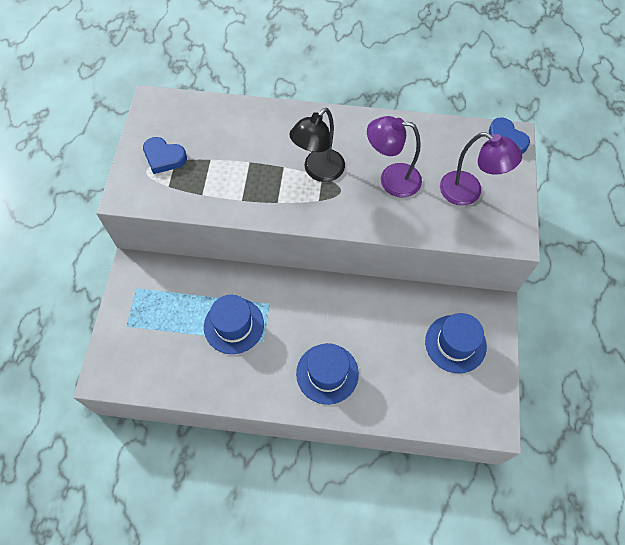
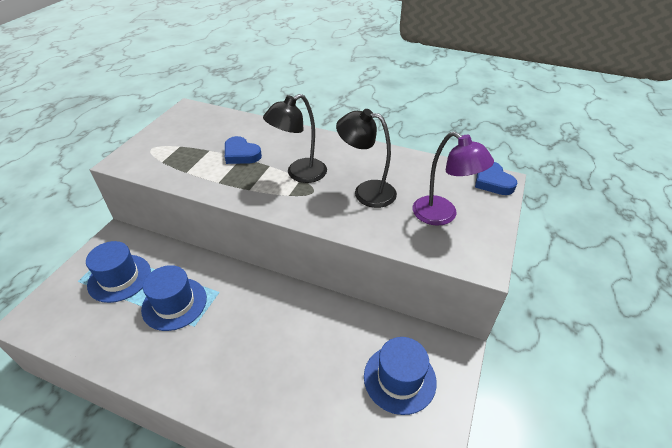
camera: 15 degrees right, 20 degrees down
(164, 157) = (172, 143): blue heart -> blue heart (241, 154)
(327, 373) = (244, 374): blue hat -> blue hat (119, 278)
(391, 179) = (366, 192): purple lamp -> black lamp

